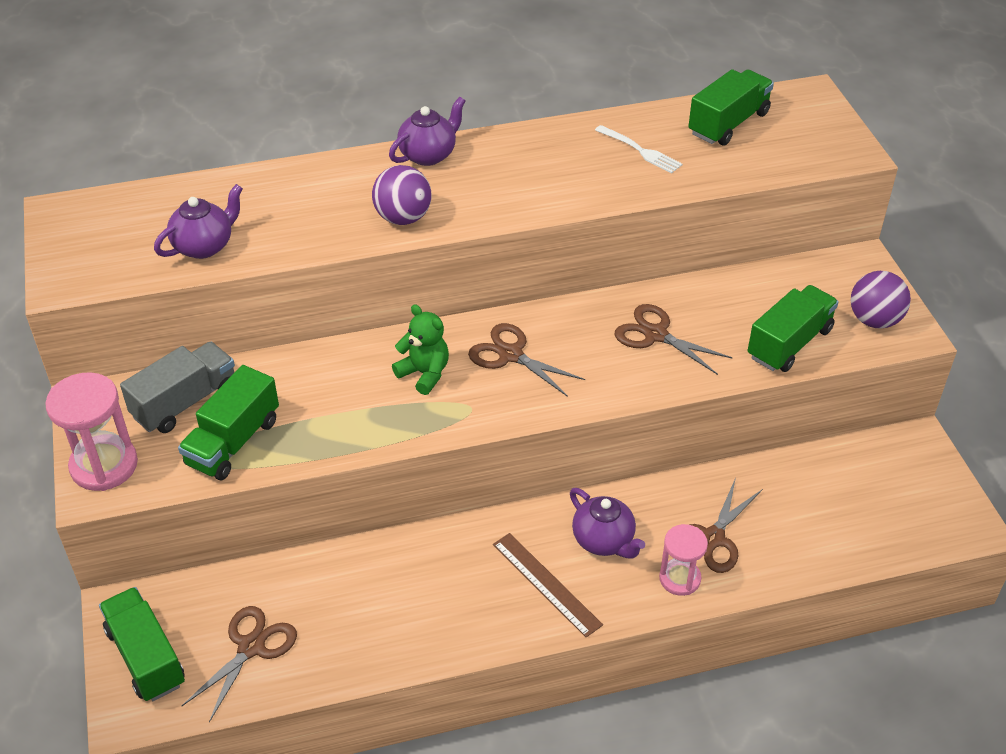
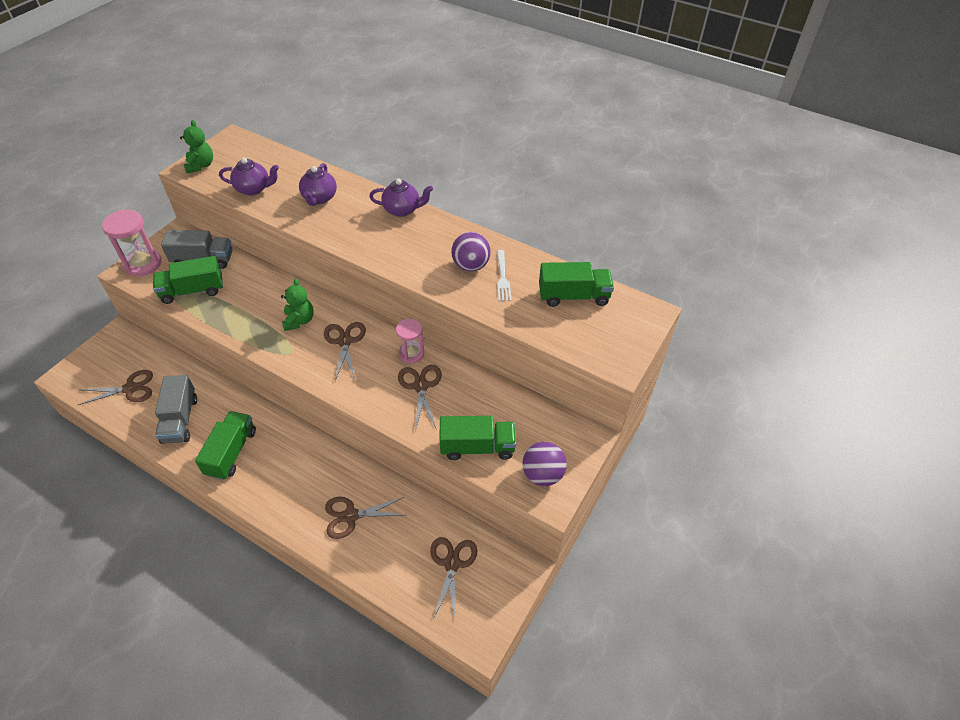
camera: 45 degrees right, 5 degrees up
(76, 267) = (201, 165): none -> green teddy bear
(146, 657) = (98, 360): green truck -> green truck (231, 452)
(376, 620) = (180, 420): none -> grey truck
(403, 218) = (344, 232): purple ball -> purple ball (470, 266)
(546, 584) = (257, 467): brown ruler -> none
(604, 541) = (306, 471): purple teapot -> purple teapot (319, 198)
(679, 578) = (309, 520): pink hourglass -> pink hourglass (411, 353)
(860, 492) = (452, 563): none -> brown scissors

